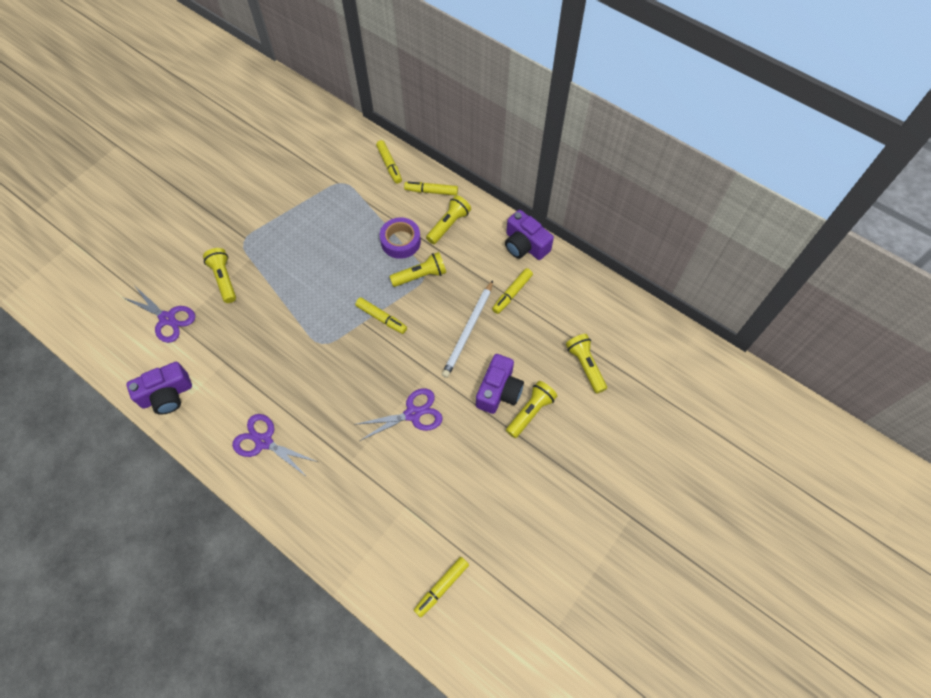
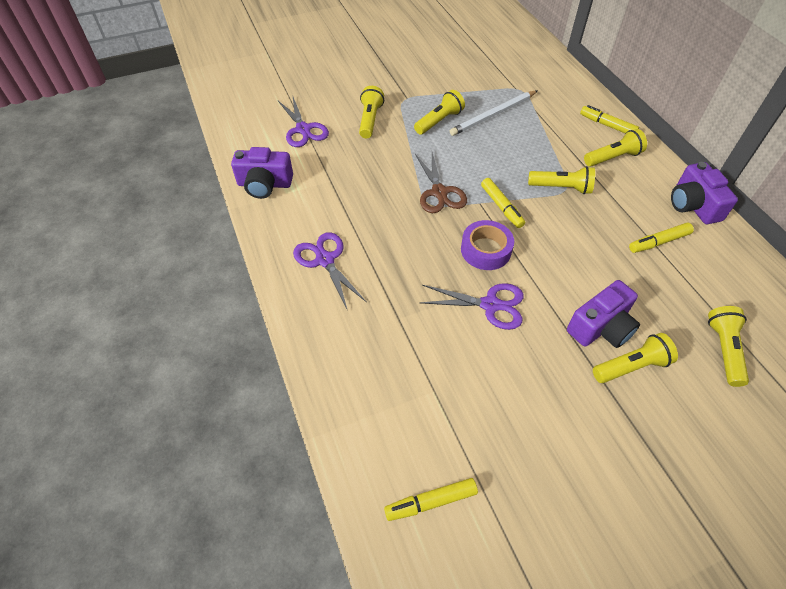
camera: 30 degrees right, 10 degrees down
(287, 252) = (439, 121): none -> yellow flashlight
(324, 328) = (439, 192): none -> brown scissors
(389, 165) = (574, 92): yellow marker -> none
(400, 241) = (555, 153): purple tape -> purple tape (486, 250)
(468, 330) = (591, 255): white pencil -> white pencil (493, 115)

